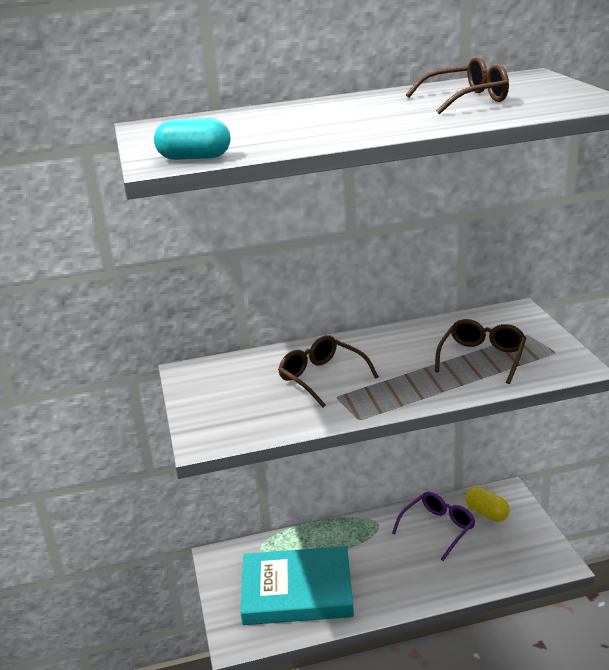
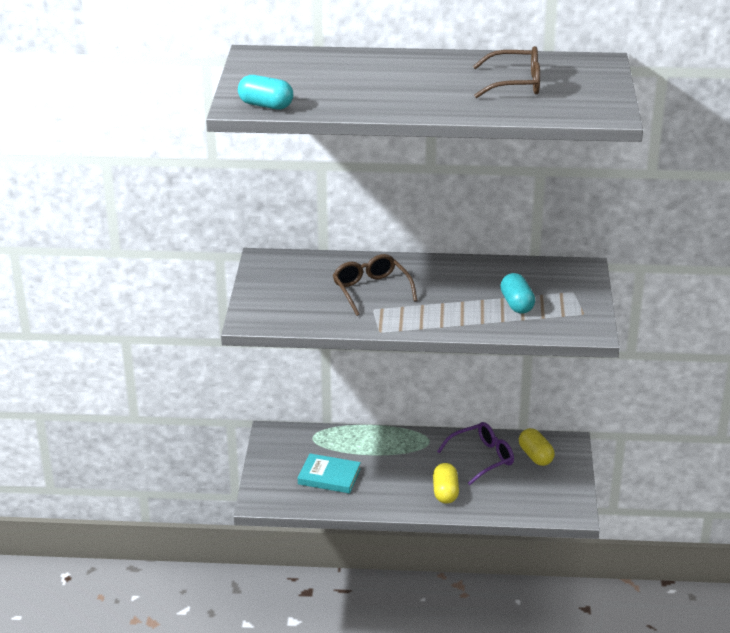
camera: 15 degrees right, 5 degrees up
(297, 590) = (329, 476): turquoise book -> turquoise book, size x0.55
(423, 576) = (445, 492): none -> yellow capsule
(482, 358) = (517, 304): brown glasses -> turquoise capsule

